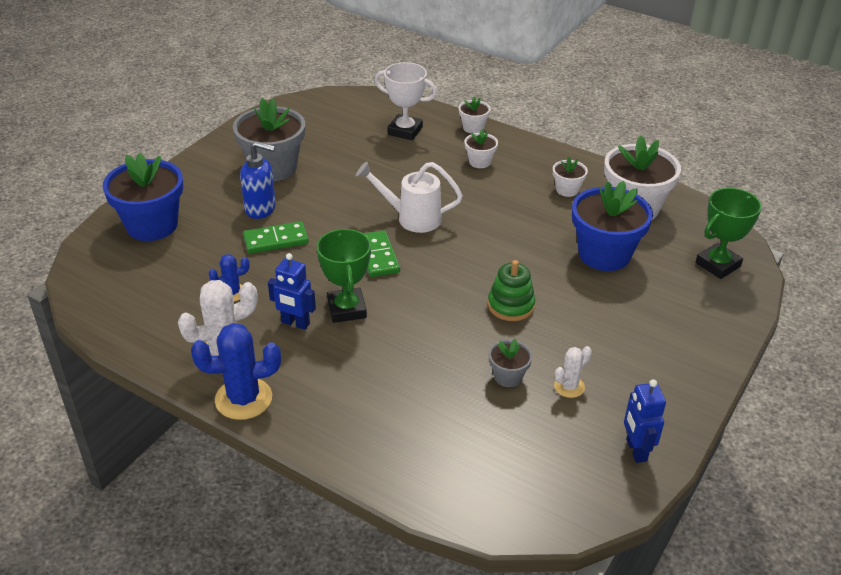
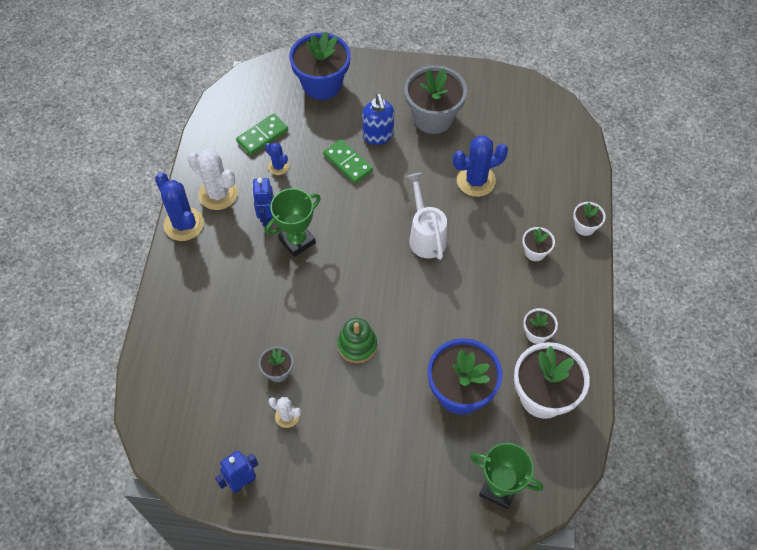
camera: 65 degrees right, 20 degrees up
(373, 168) = (476, 181): none -> blue cactus
(378, 256) = (366, 234): green domino -> green domino (262, 136)
(405, 131) = (544, 179): white trophy -> none

